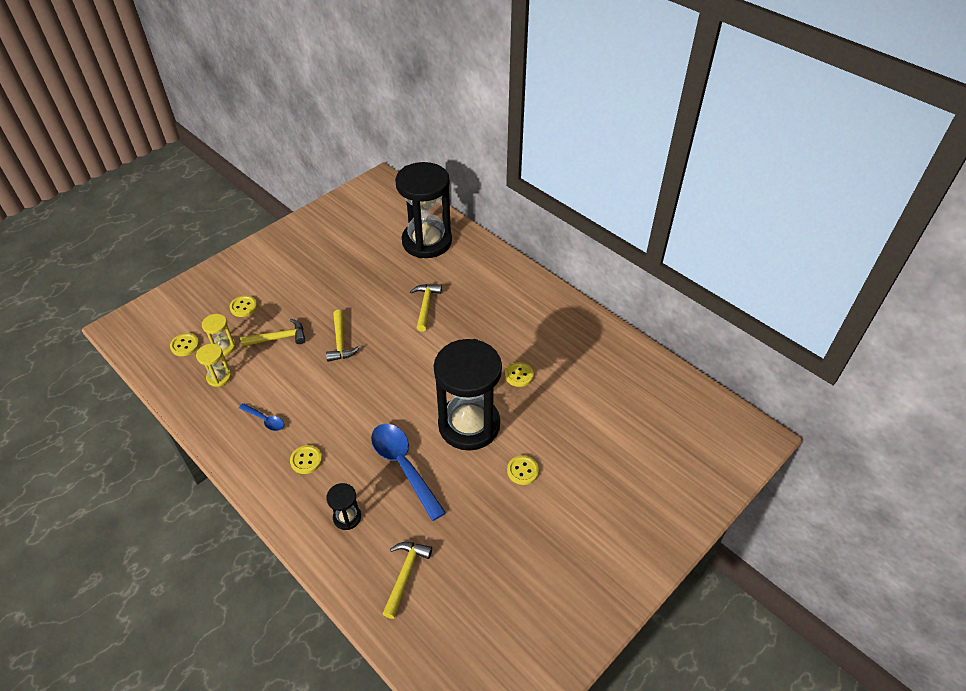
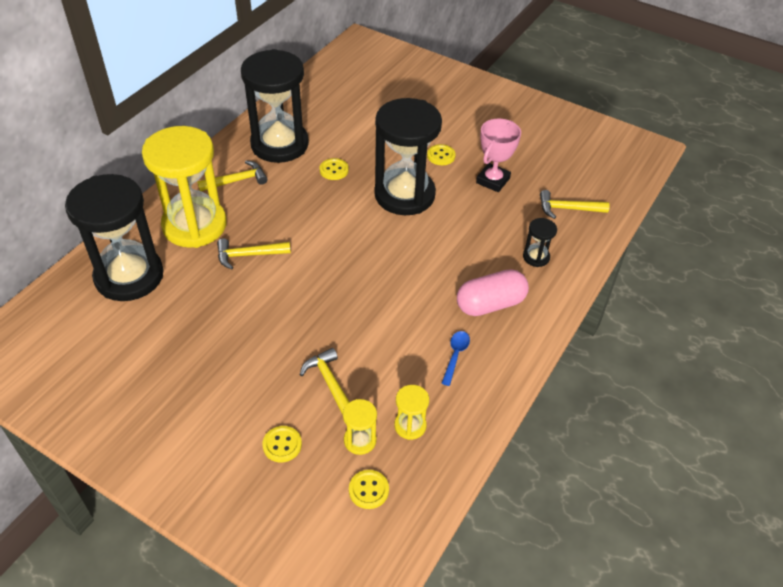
camera: 105 degrees left, 0 degrees up
(306, 460) = (490, 304): yellow button -> pink capsule
(340, 342) = (322, 319): yellow hammer -> yellow hammer (236, 180)
(403, 466) = (467, 231): blue spoon -> none
(470, 277) = (194, 225): none -> yellow hourglass
(470, 511) = (493, 181): none -> pink trophy
(565, 340) = (279, 144): none -> black hourglass

